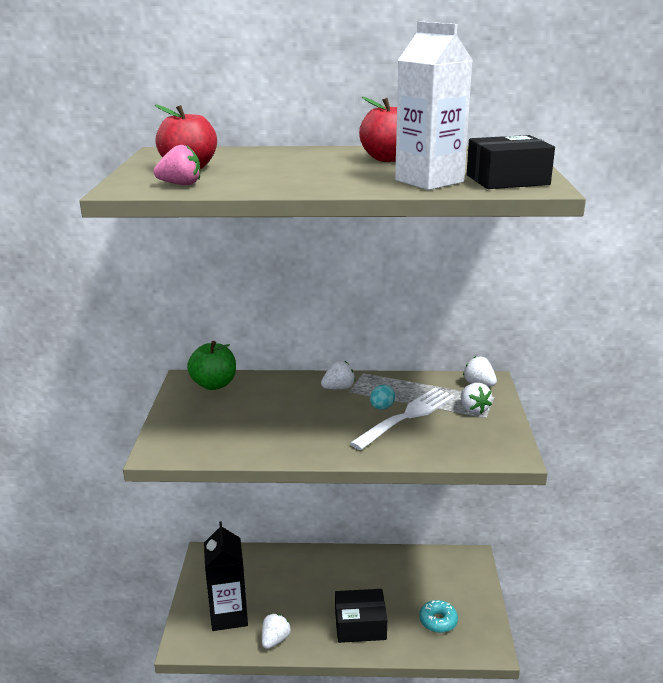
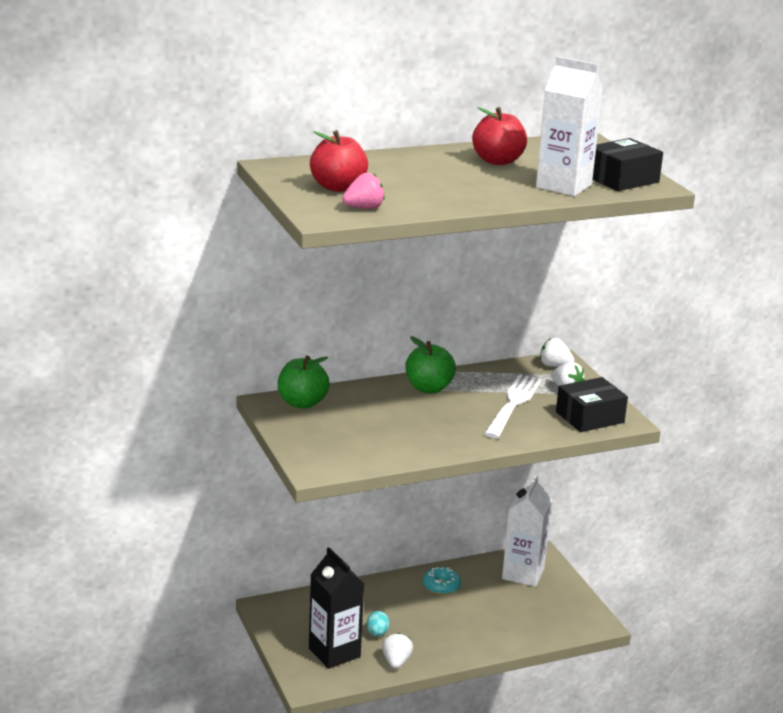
camera: 25 degrees left, 0 degrees up
(338, 388) = (429, 388): white strawberry -> green apple
(360, 625) = (469, 632): black box -> black box (589, 417)
(382, 408) = (484, 400): turquoise egg -> turquoise egg (377, 633)
(438, 621) = (539, 613): turquoise donut -> turquoise donut (441, 586)
(446, 574) = (523, 574): none -> white carton

